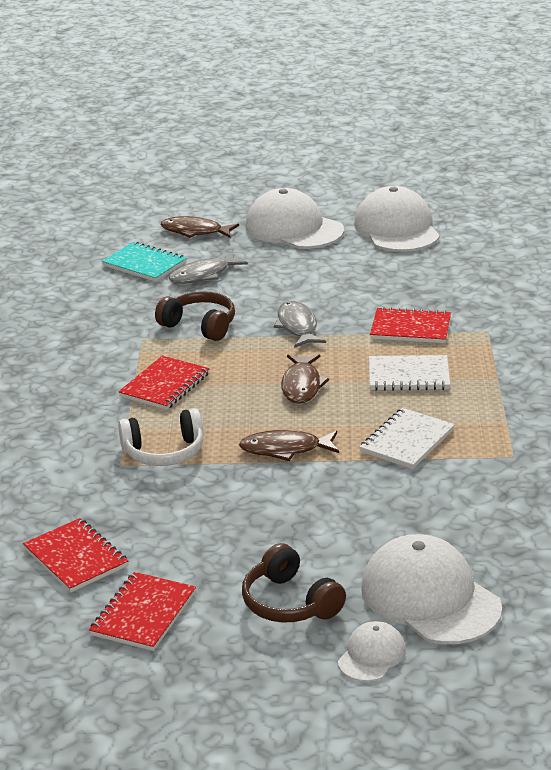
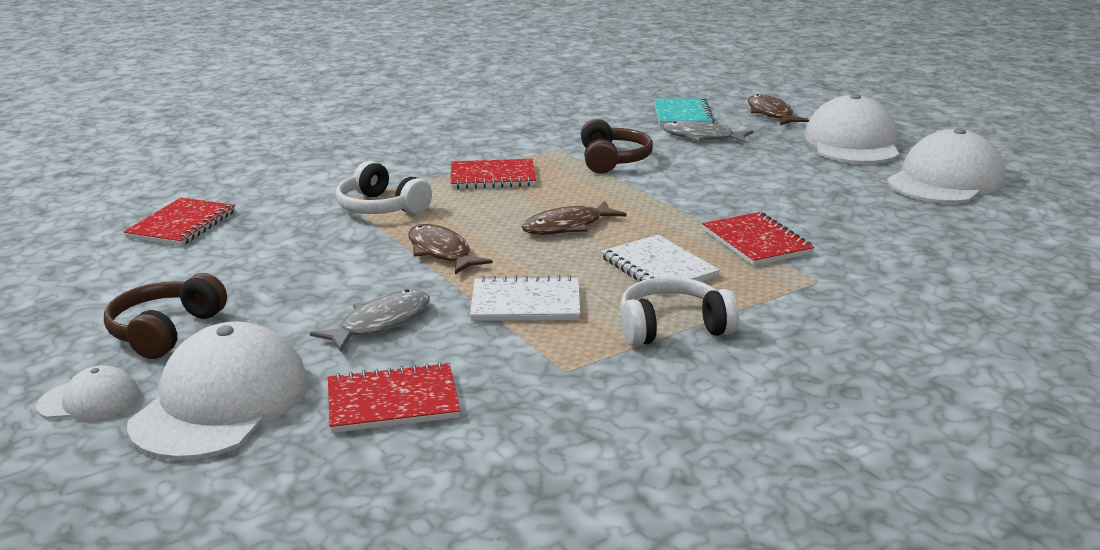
camera: 55 degrees right, 5 degrees down
(143, 614) = (109, 274): red notebook -> red notebook (393, 402)
(297, 326) = (674, 195): grey fish -> grey fish (380, 323)
(496, 401) = (672, 327): none -> white headphones

